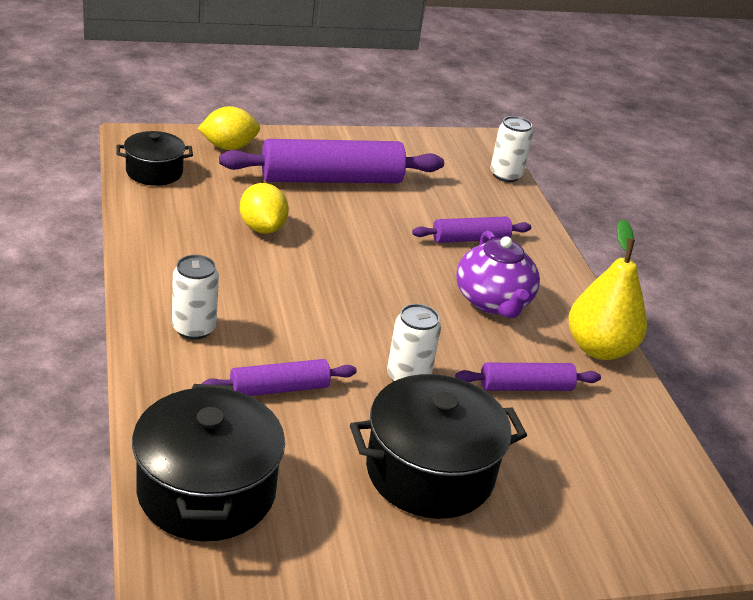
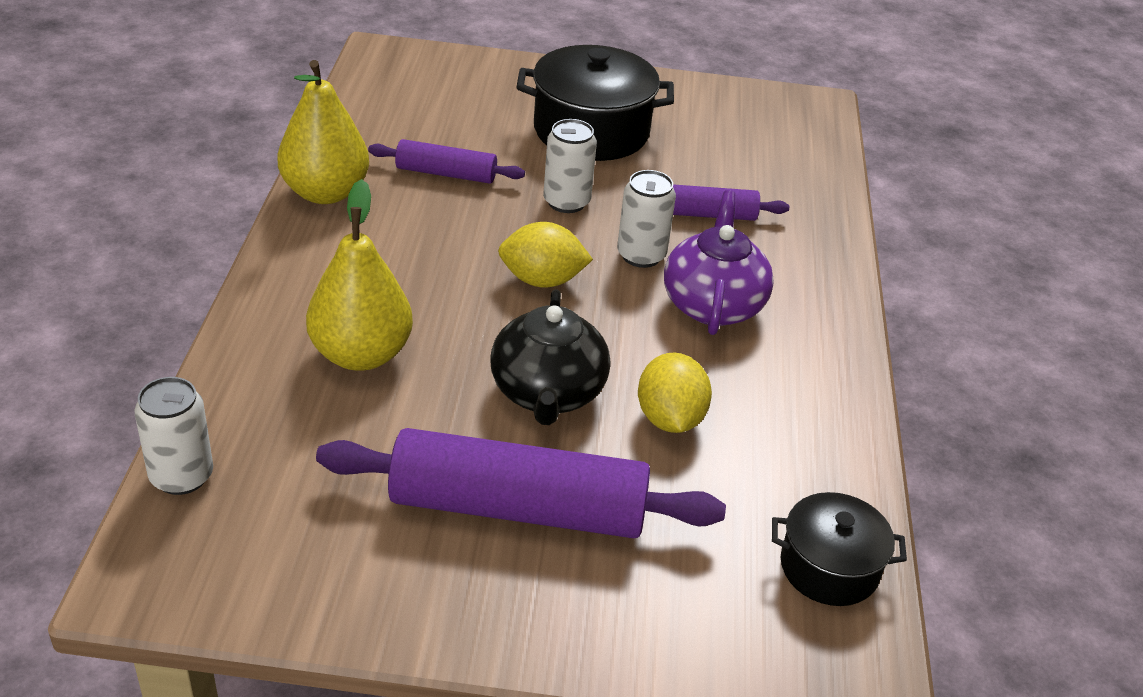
camera: 160 degrees left, 5 degrees up
(194, 328) = (786, 287): white can -> white can (641, 255)
(207, 491) = (788, 153): black pot -> none
(228, 147) = (684, 624): yellow lemon -> yellow lemon (542, 280)
(345, 232) = (547, 393): none -> black teapot
(470, 239) = (361, 354): purple rolling pin -> yellow pear
(493, 302) = (405, 262): purple teapot -> purple teapot (713, 304)

